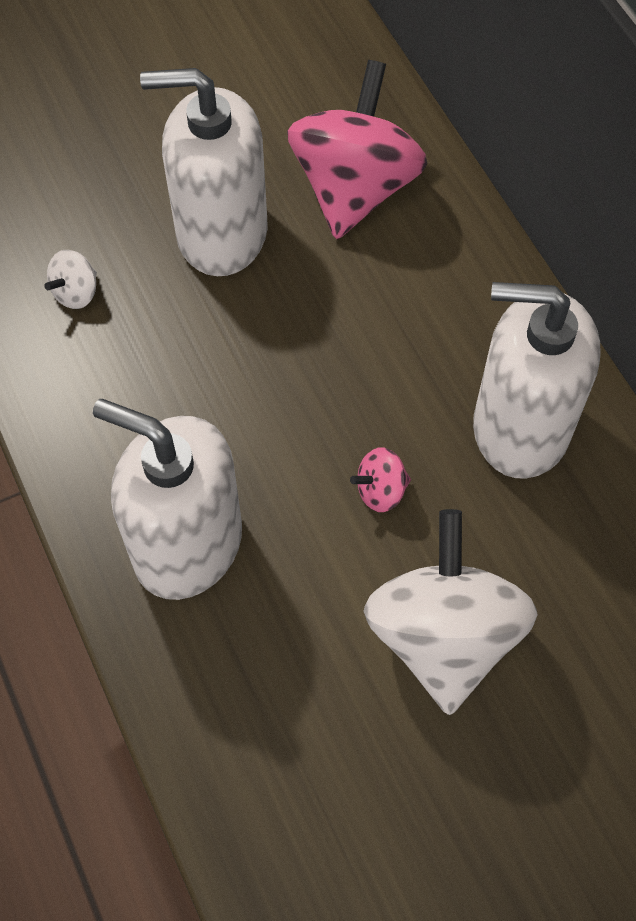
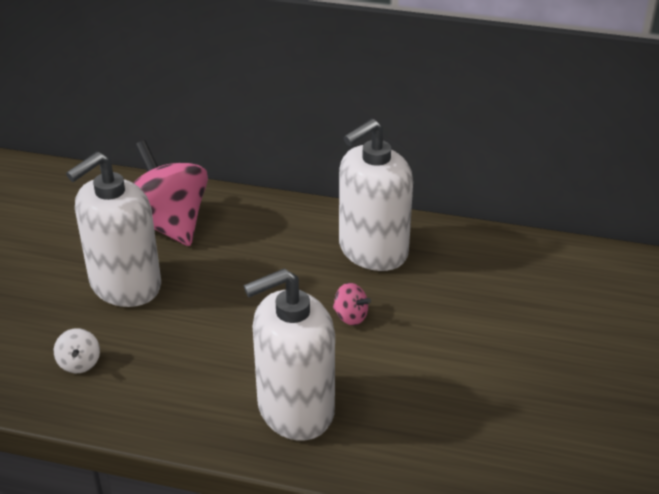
camera: 50 degrees left, 25 degrees down
(380, 490) = (350, 317): pink spinning top -> pink spinning top turned 75 degrees counterclockwise
(443, 636) = (455, 342): white spinning top -> none

